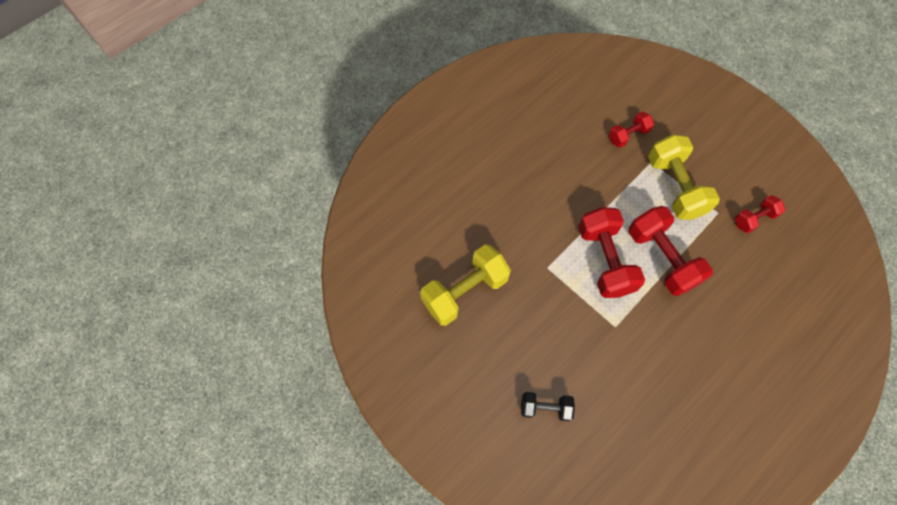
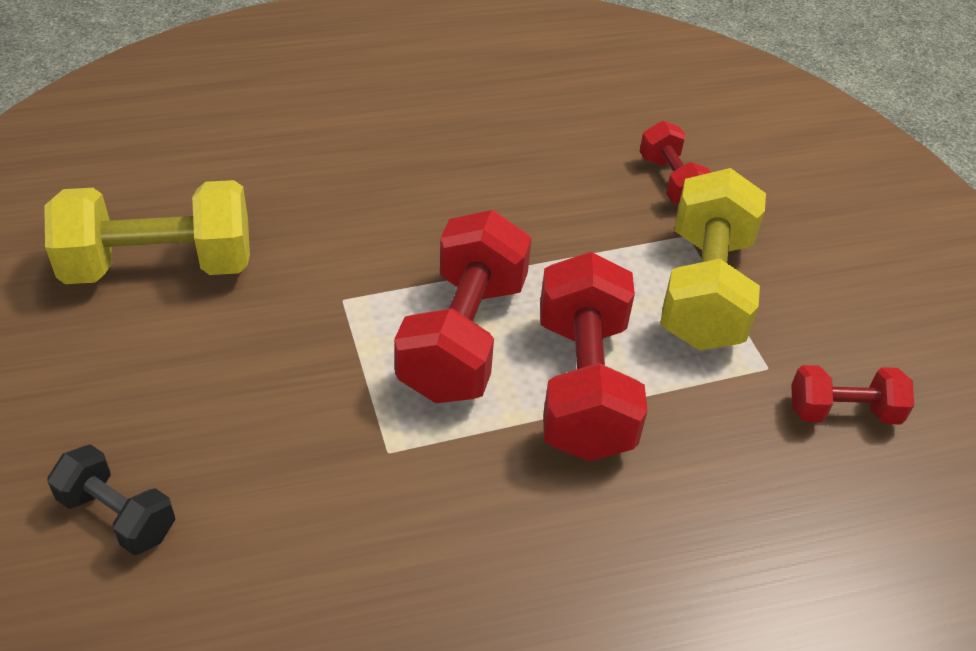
camera: 25 degrees right, 20 degrees down
(628, 135) = (671, 181): red dumbbell -> red dumbbell turned 75 degrees clockwise

